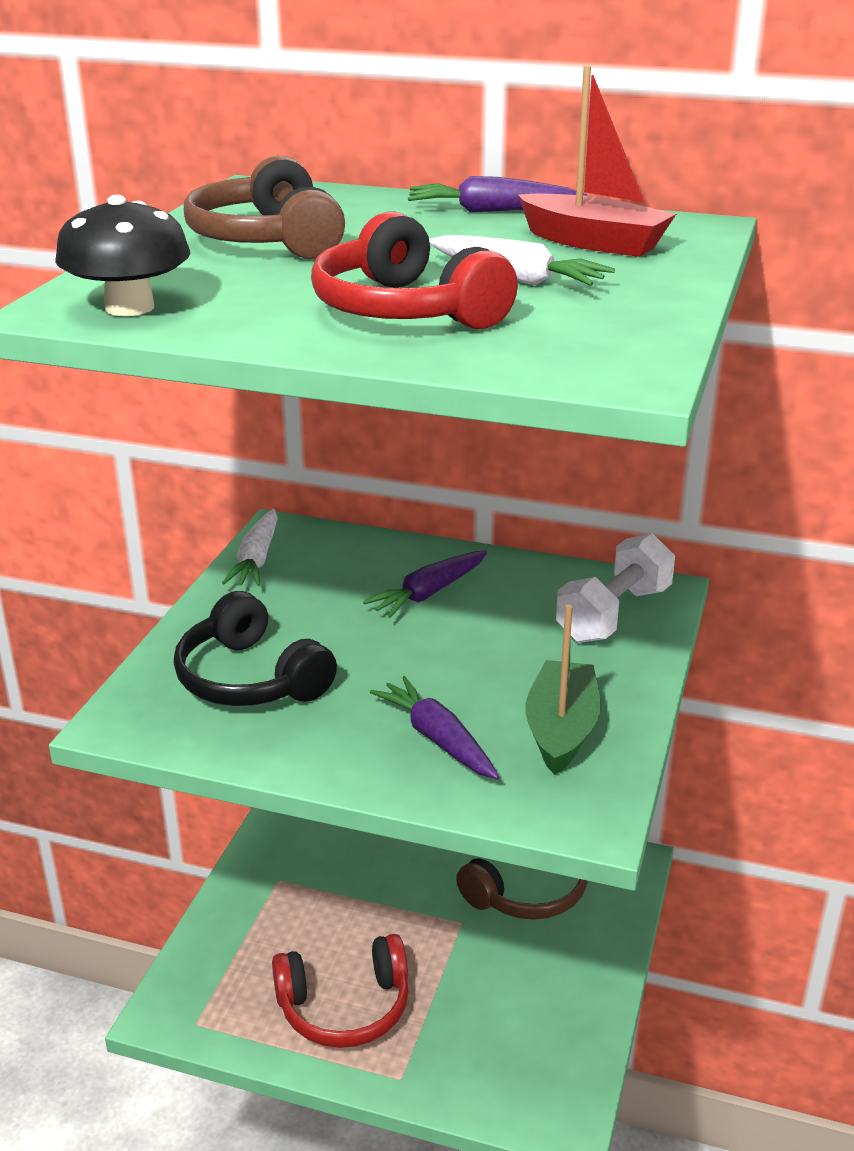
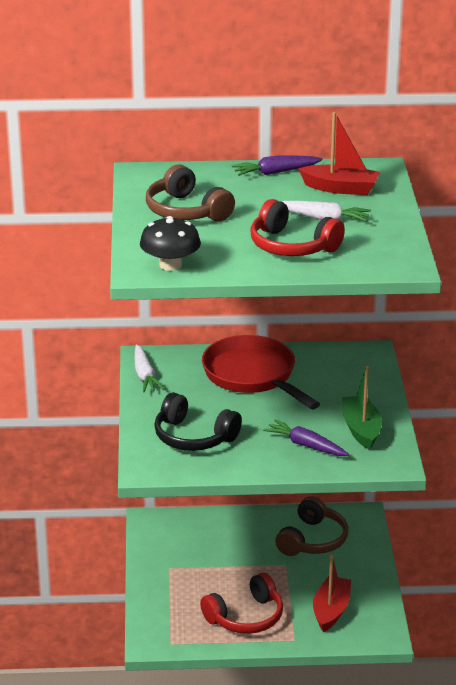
camera: 20 degrees left, 0 degrees up
(429, 593) = (253, 376): purple carrot -> red pan
(493, 1035) = (331, 610): none -> red boat
(614, 614) = (355, 369): white dumbbell -> none

